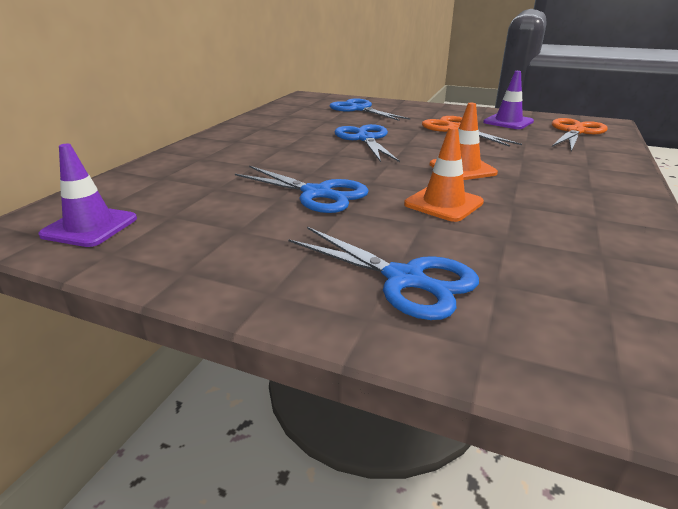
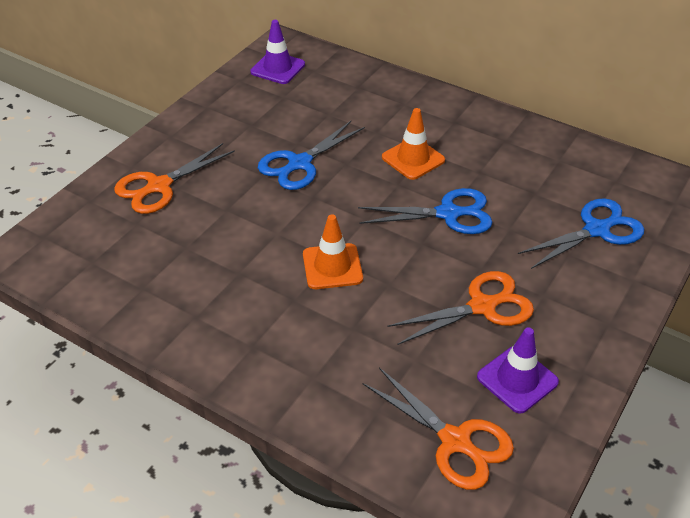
camera: 100 degrees right, 15 degrees up
(404, 279) = (159, 186): blue scissors -> orange scissors
(443, 203) = (256, 231): orange traffic cone -> orange traffic cone (413, 159)

